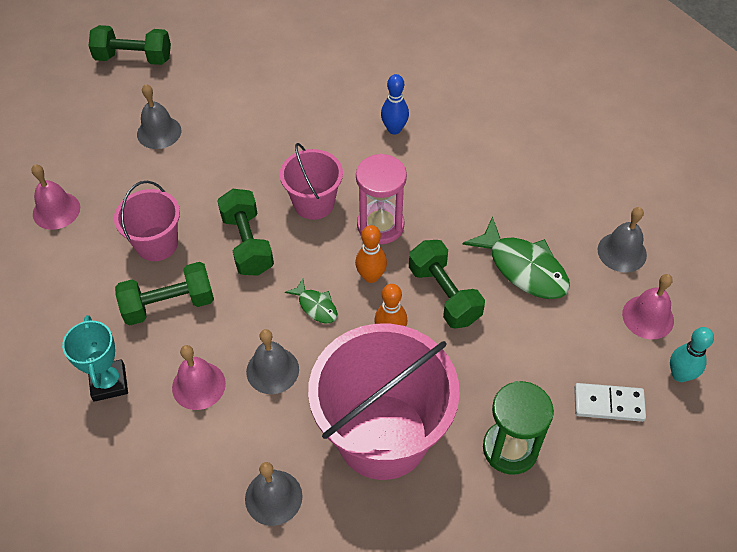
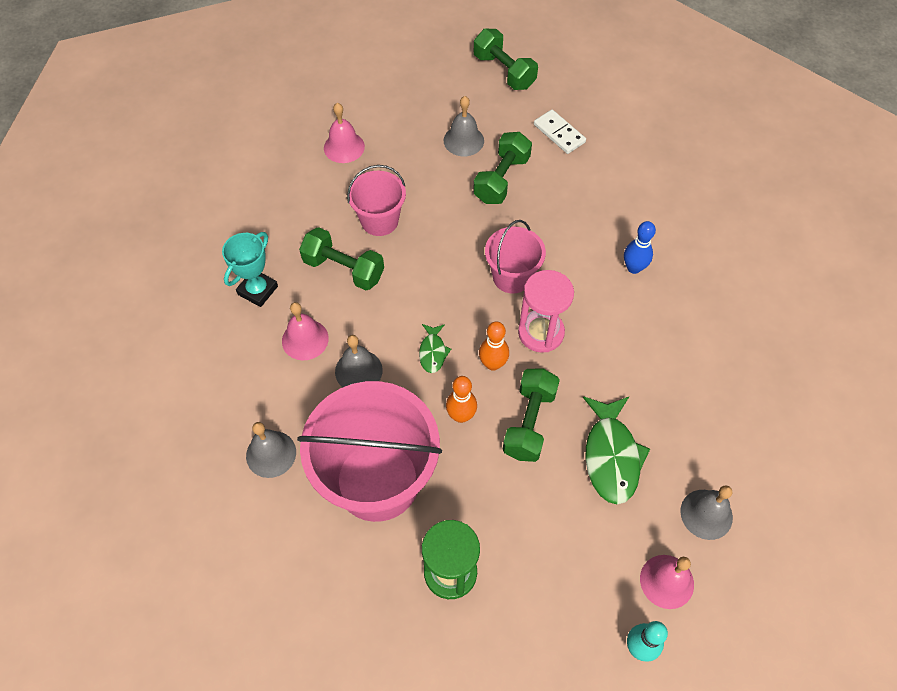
camera: 45 degrees right, 5 degrees up
(247, 243) = (436, 269): green dumbbell -> green dumbbell (501, 179)
(608, 403) = (557, 612): white domino -> white domino (559, 133)

